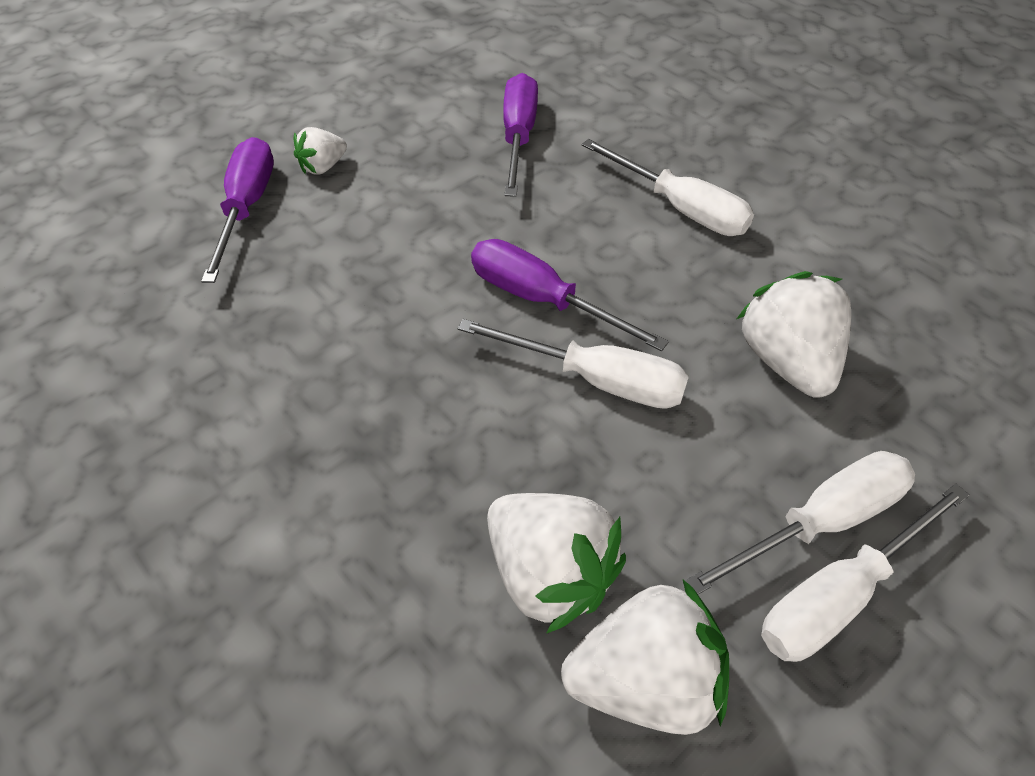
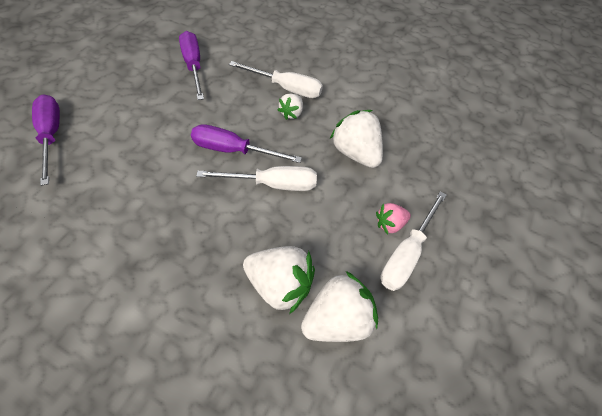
camera: 25 degrees left, 5 degrees up
(323, 167) = (89, 103): white strawberry -> white strawberry (291, 113)
(819, 522) = (390, 224): white screwdriver -> pink strawberry

